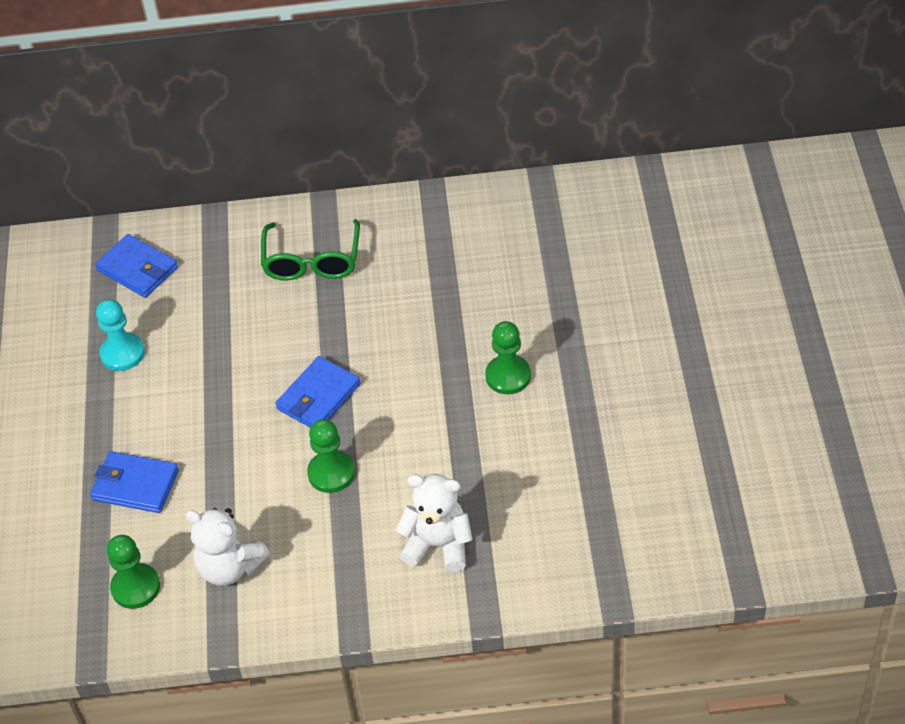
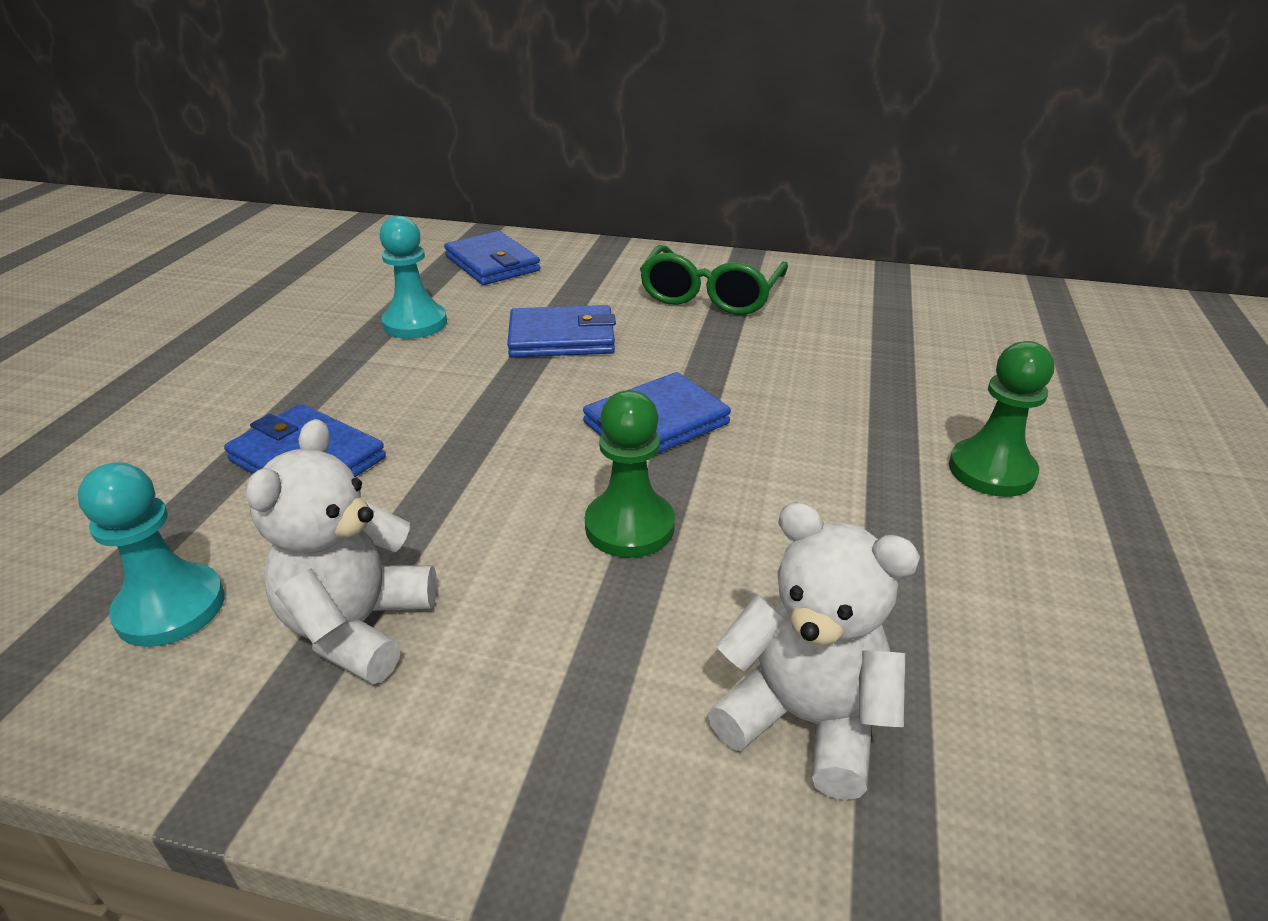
camera: 15 degrees right, 15 degrees down
(135, 587) = (170, 608): green pawn -> turquoise pawn
(229, 338) = (561, 338): none -> blue wallet
(230, 567) = (358, 627): white teddy bear -> white teddy bear turned 60 degrees clockwise

